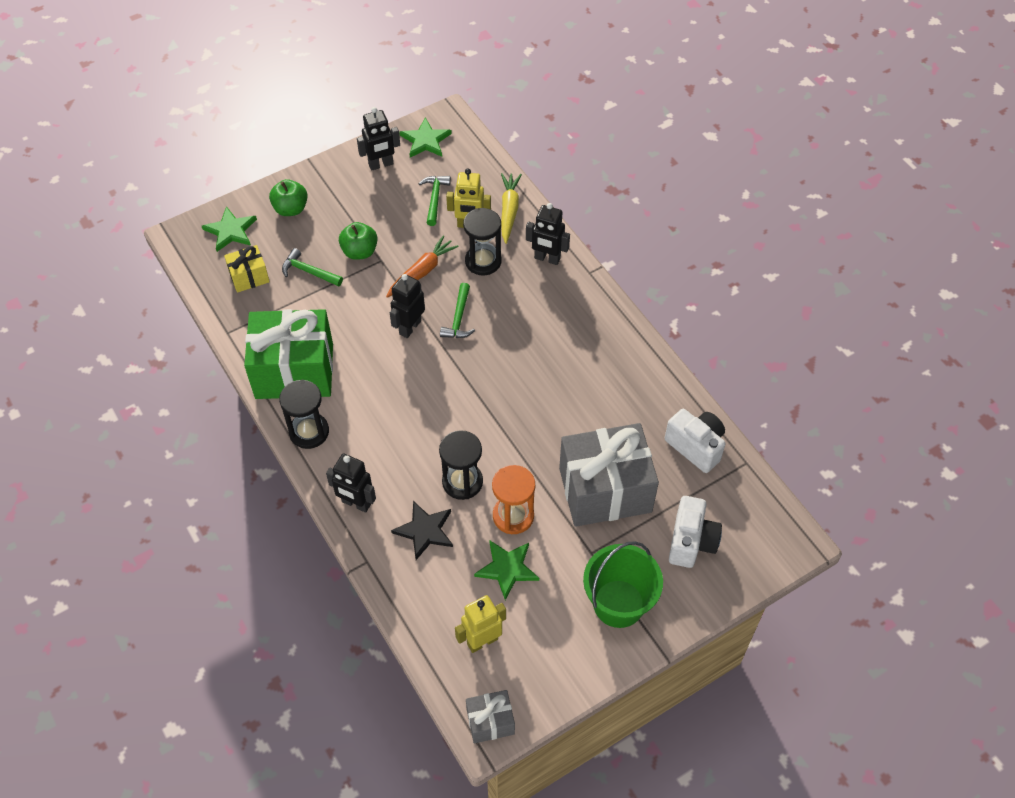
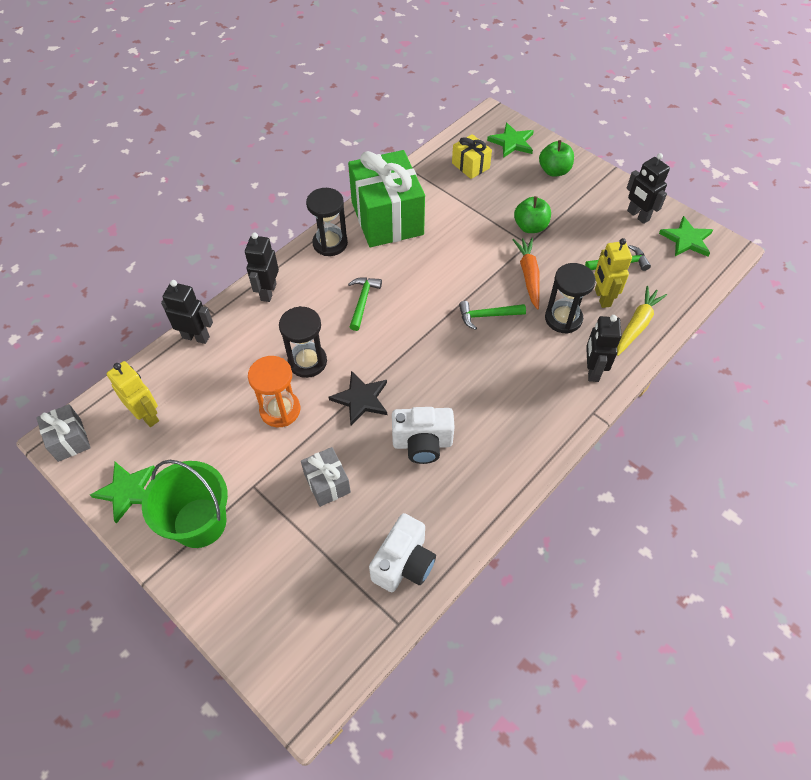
camera: 75 degrees right, 0 degrees up
(308, 272) = (492, 200): green hammer -> green hammer (362, 301)
(410, 327) = (462, 282): black robot -> black robot (196, 337)
(422, 272) = (528, 275): orange carrot -> orange carrot turned 120 degrees counterclockwise
(425, 531) = (251, 346): black star -> black star (361, 399)
(507, 569) = (223, 418): green star -> green star (127, 491)
(509, 211) = (637, 325): yellow carrot -> yellow carrot turned 45 degrees counterclockwise
(605, 490) = (327, 483): grey gift -> grey gift, size x0.47
(691, 542) = (283, 580): white camera -> white camera (422, 444)

